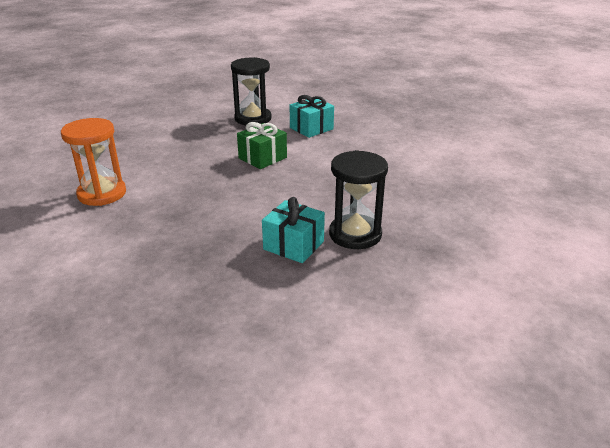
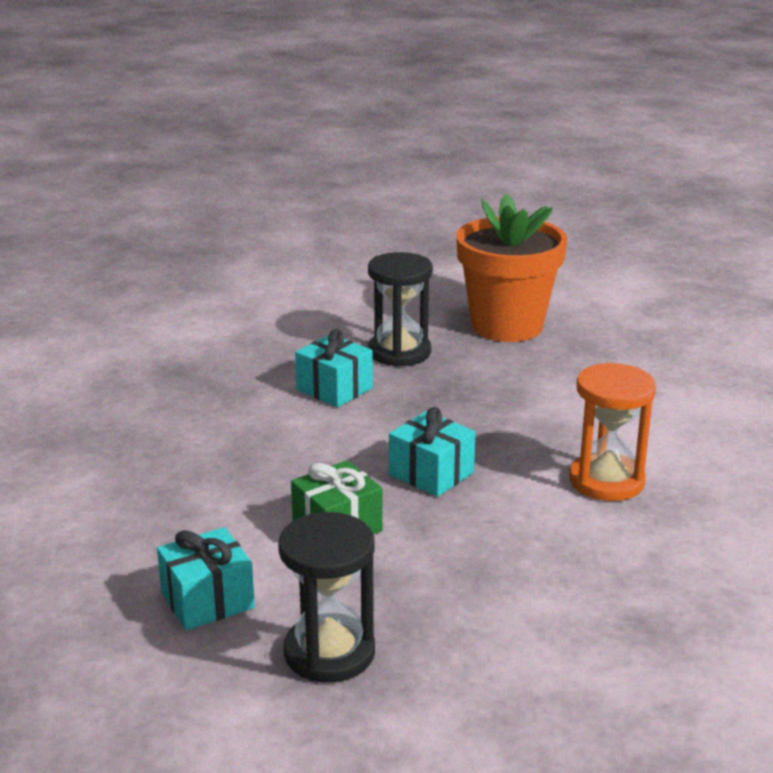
camera: 170 degrees left, 5 degrees down
(129, 351) = (507, 326): none -> orange flower pot
(213, 188) = (431, 474): none -> turquoise gift
(355, 234) = (253, 394): black hourglass -> black hourglass (399, 352)

